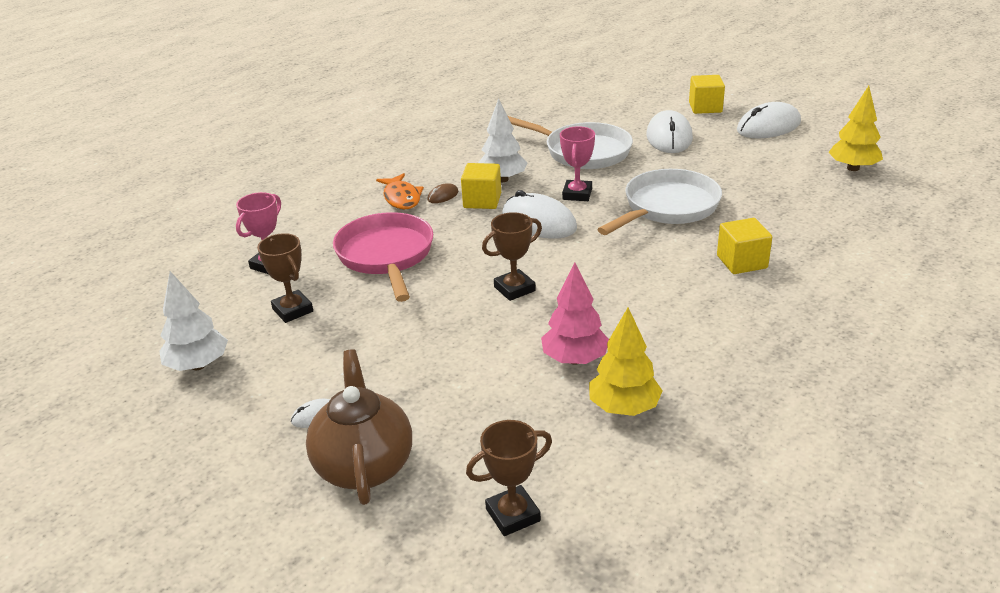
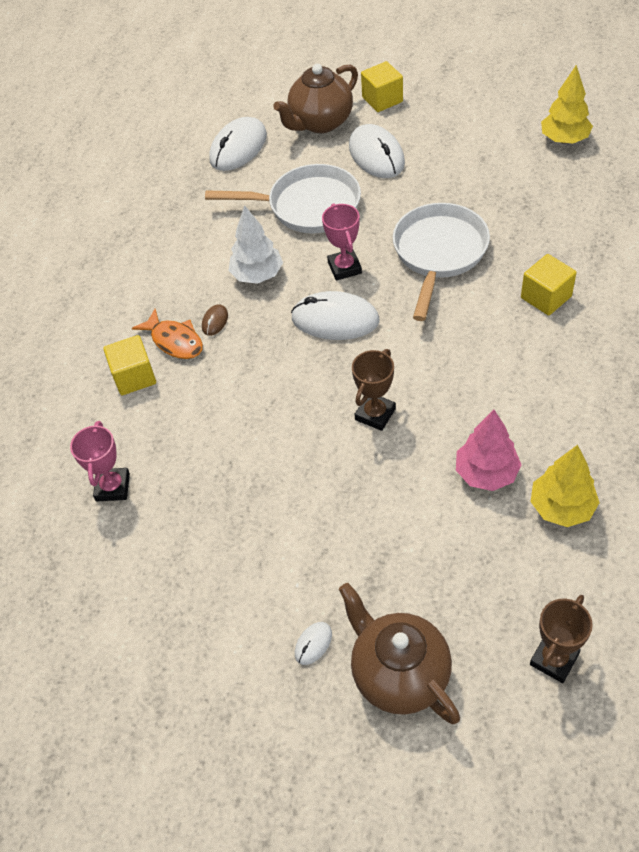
camera: 25 degrees left, 20 degrees up
(198, 365) = (151, 642): white tree -> none
(293, 310) = (186, 534): brown trophy -> none
(386, 256) = (222, 425): pink pan -> none
(482, 201) = (259, 312): yellow cube -> yellow cube (134, 377)
(640, 108) = (320, 122): none -> brown teapot
(768, 126) = (458, 107): white mouse -> white mouse (238, 148)

